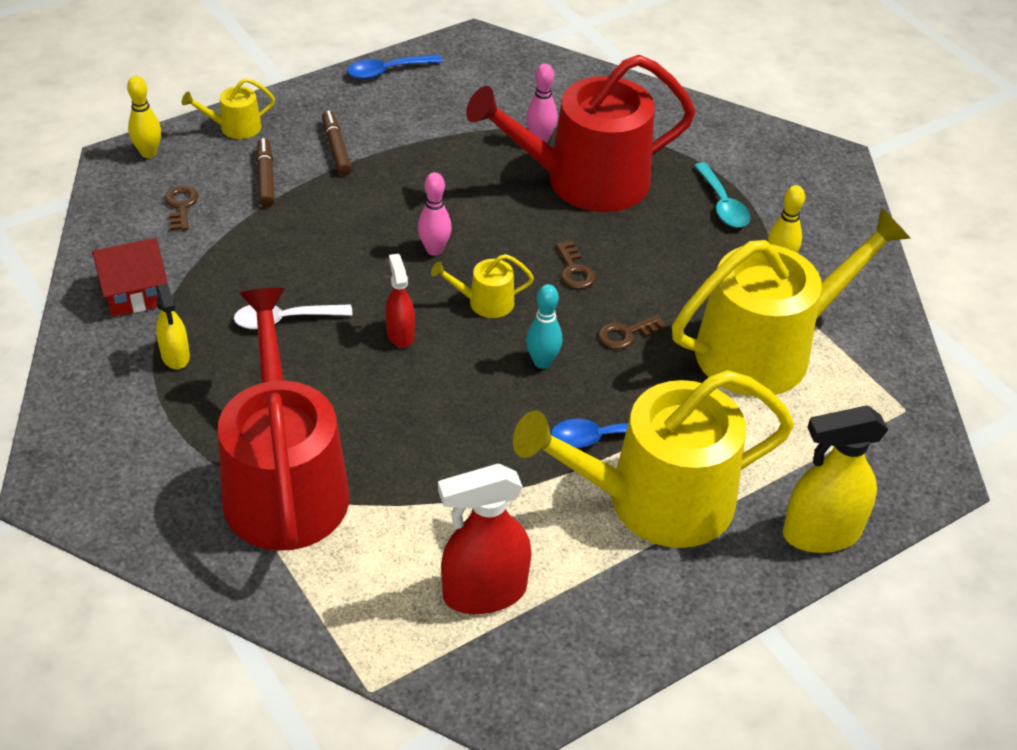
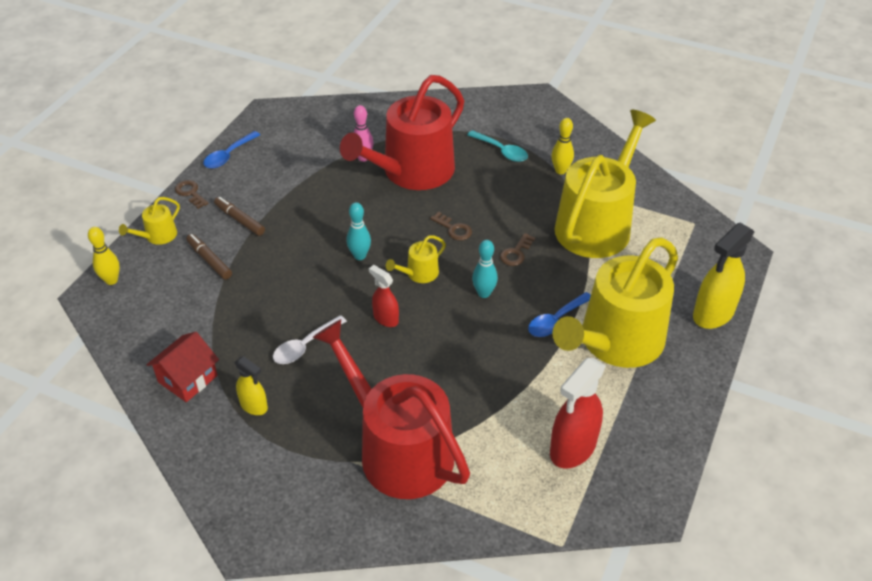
camera: 30 degrees left, 0 degrees up
(181, 206) = (167, 305): brown key -> brown key (190, 193)
(434, 250) = (360, 256): pink bowling pin -> turquoise bowling pin

